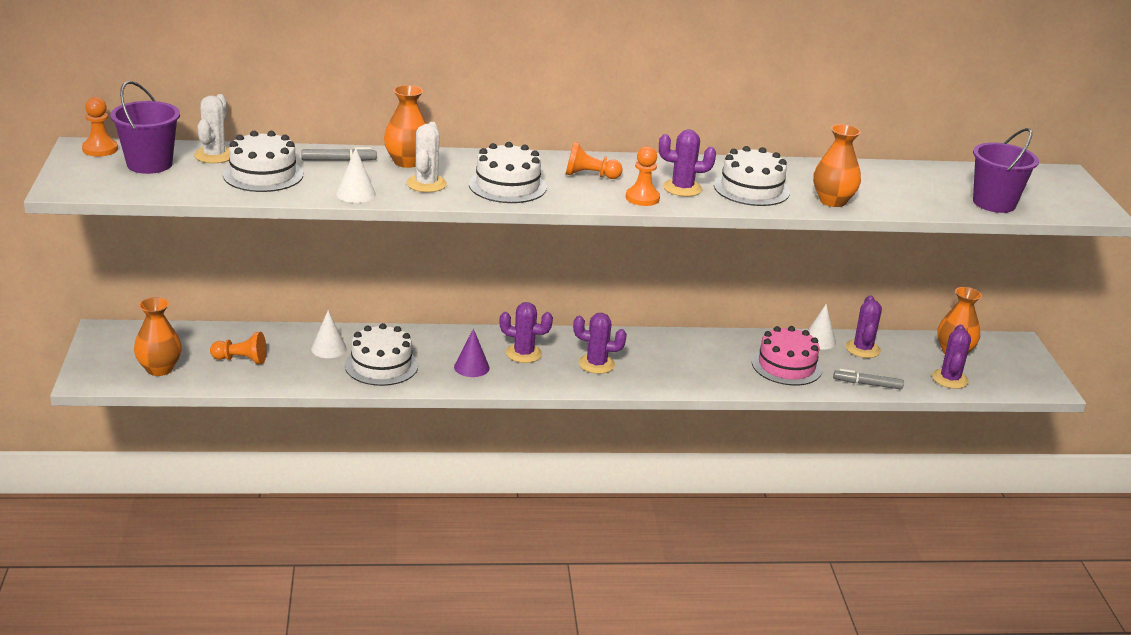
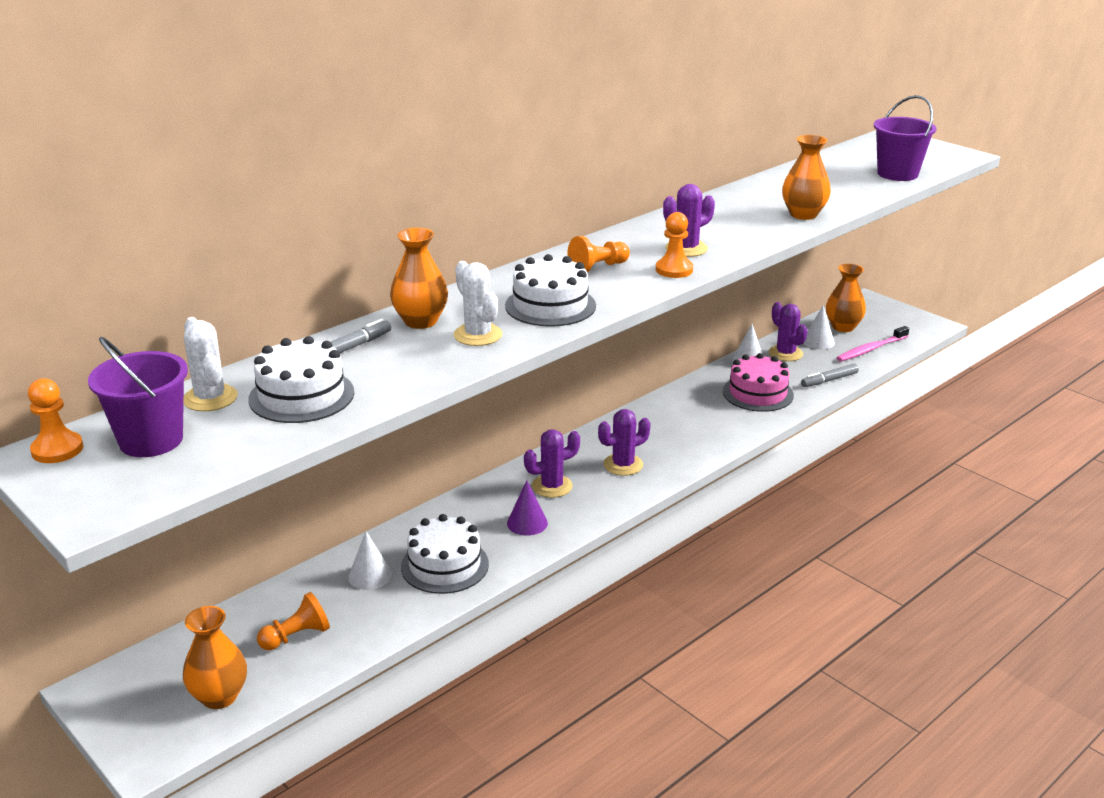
camera: 35 degrees left, 0 degrees up
(356, 194) = (431, 374): white cone -> white cone (818, 341)
(751, 189) = (734, 228): white cake -> none
(950, 379) = (871, 349): purple cactus -> pink toothbrush

